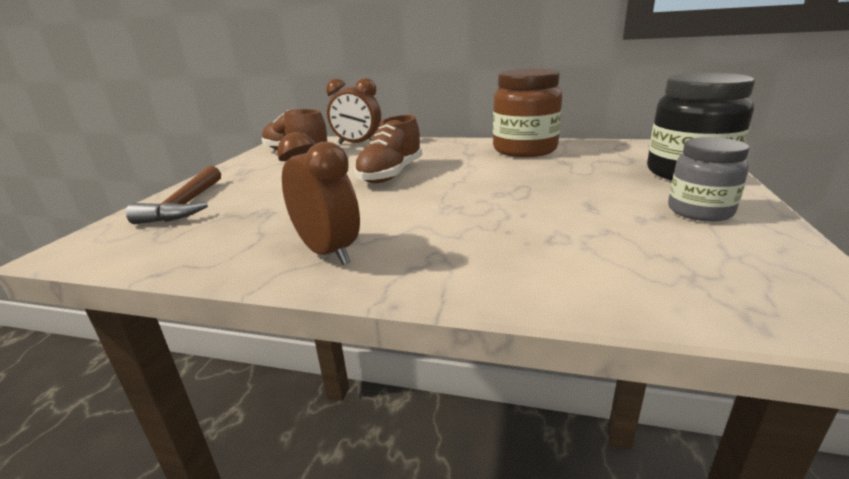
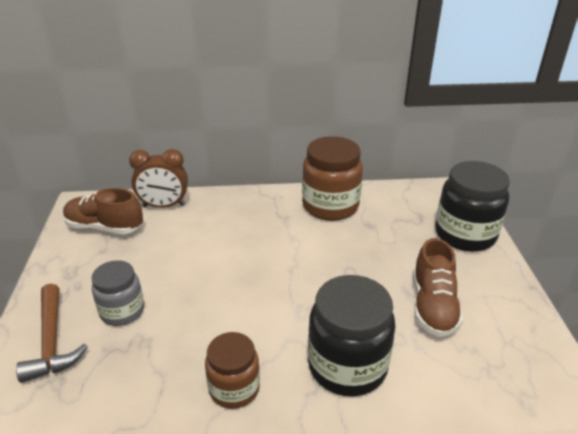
camera: 20 degrees left, 10 degrees up
(328, 252) = (234, 388): brown clock -> brown jar
(391, 174) = (227, 262): brown shoe -> brown shoe (433, 306)
(478, 251) = (347, 366): none -> black jar
(700, 211) = (480, 289): grey jar -> grey jar (122, 311)

